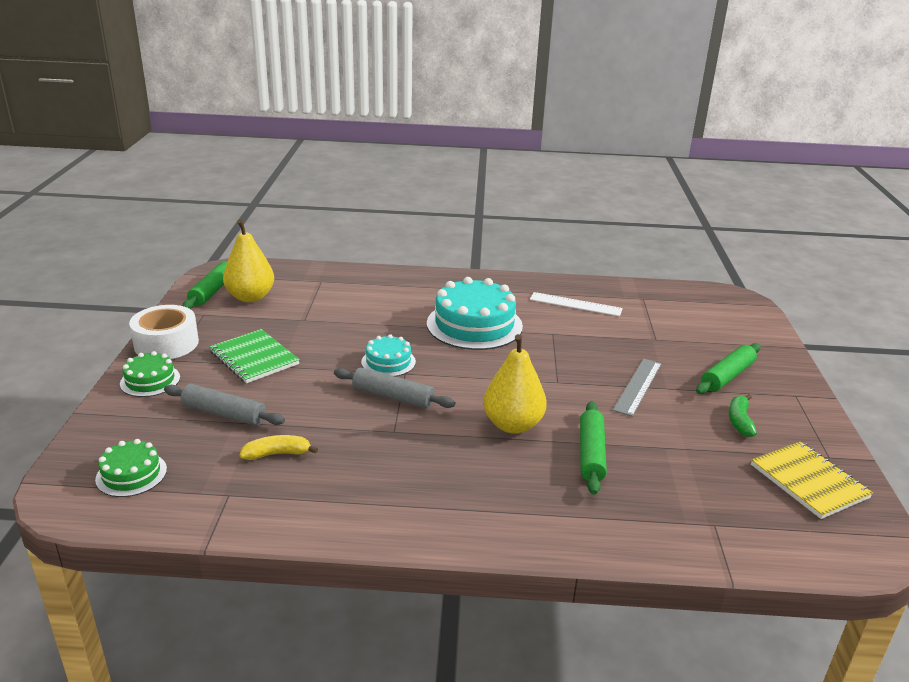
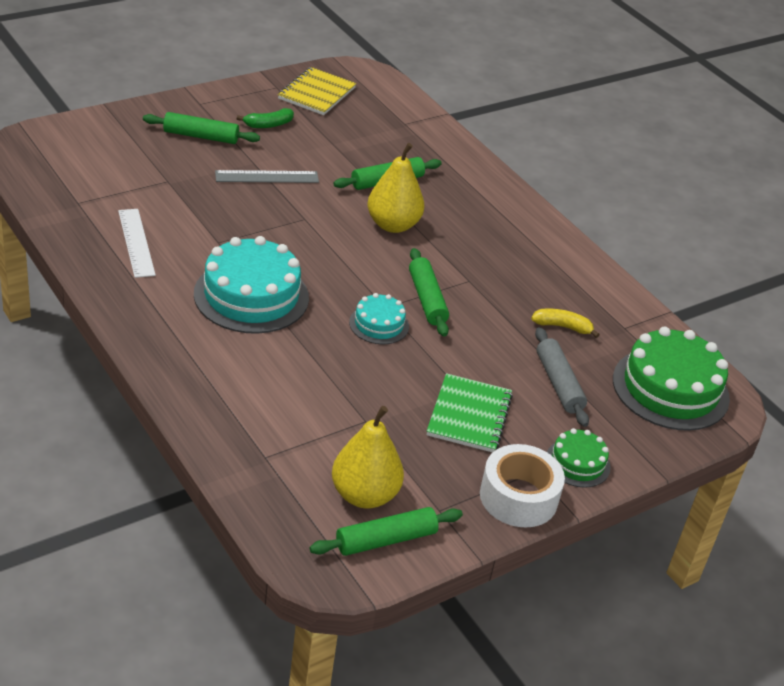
camera: 130 degrees left, 10 degrees up
(131, 474) = (670, 388): green cake -> green cake, size x1.93
(277, 454) = (562, 327): yellow banana -> yellow banana turned 150 degrees clockwise
(393, 397) = (427, 299): grey rolling pin -> green rolling pin

